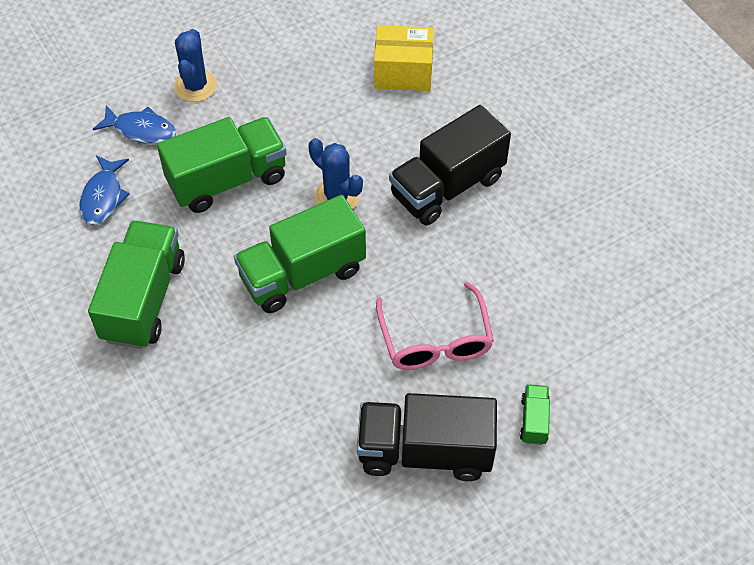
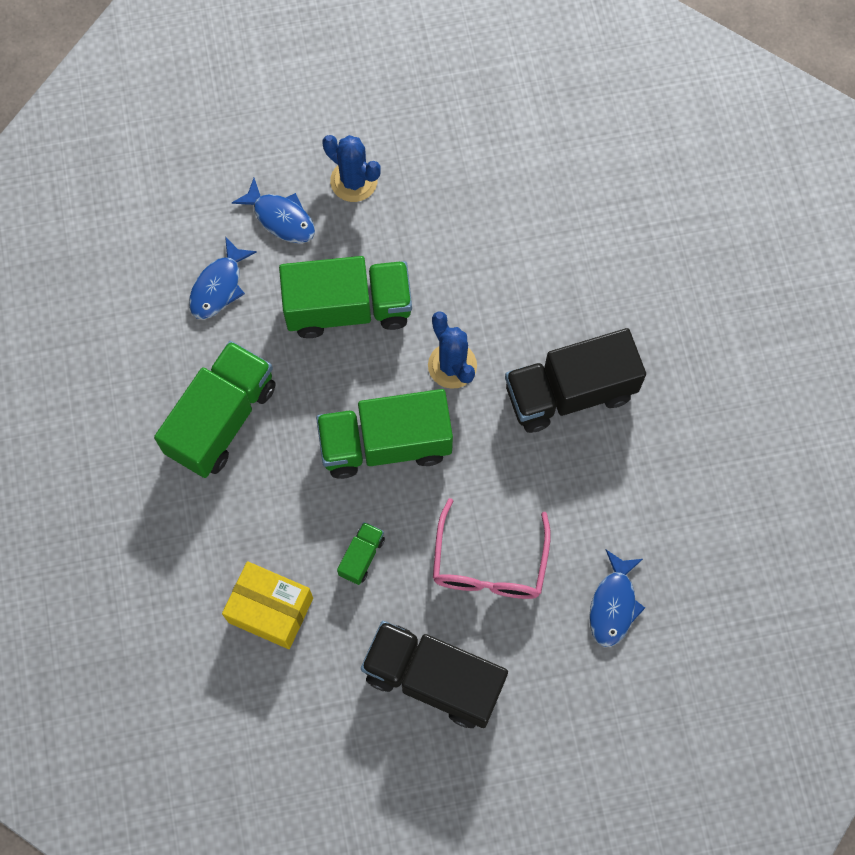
camera: 20 degrees right, 15 degrees up
(195, 86) = (354, 181): blue cactus -> blue cactus turned 75 degrees counterclockwise
(403, 72) = (578, 235): yellow box -> yellow box (270, 610)
(534, 420) = (551, 685): green truck -> green truck (361, 556)
(559, 337) = (613, 605): none -> blue fish

